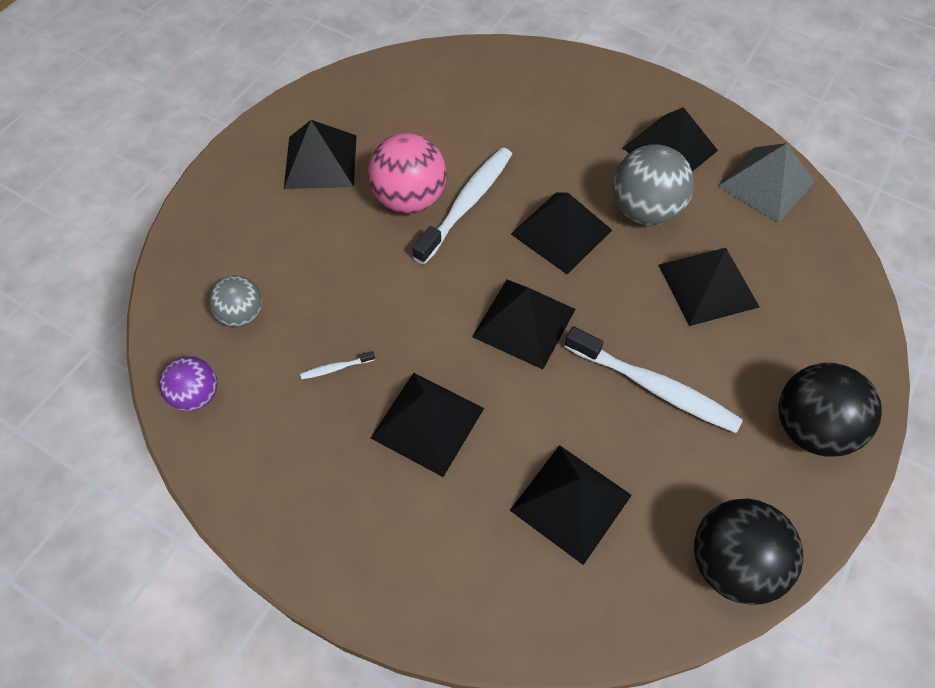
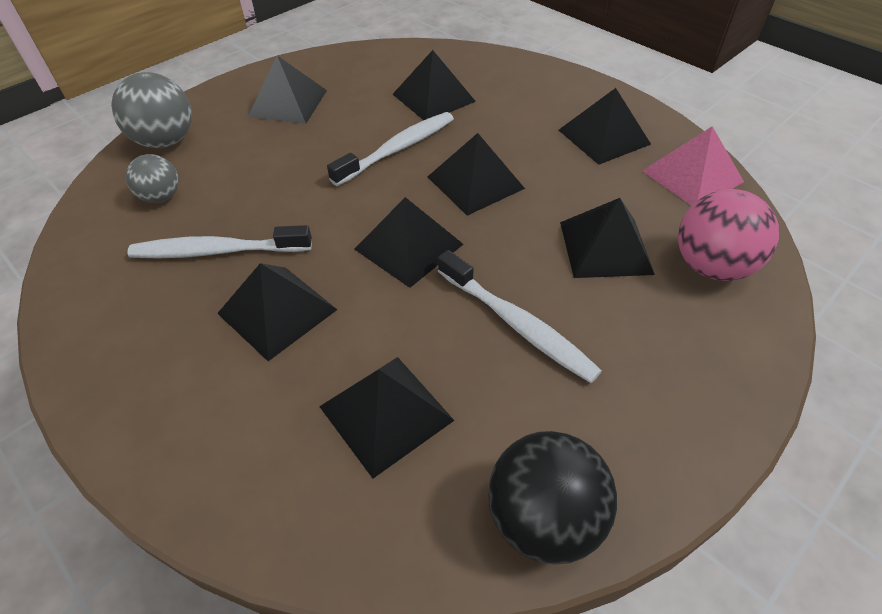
camera: 15 degrees right, 10 degrees down
(197, 395) = (87, 249): purple ball -> none
(336, 368) = (217, 251): white toothbrush -> white toothbrush, size x2.45
(409, 199) = (349, 138): pink ball -> pink ball (711, 266)
(478, 125) = (434, 97): none -> black pyramid
(644, 210) = (562, 178): grey ball -> grey ball (166, 141)
(766, 184) = (692, 176): grey pyramid -> pink pyramid
(810, 428) = (680, 397): black ball -> none

